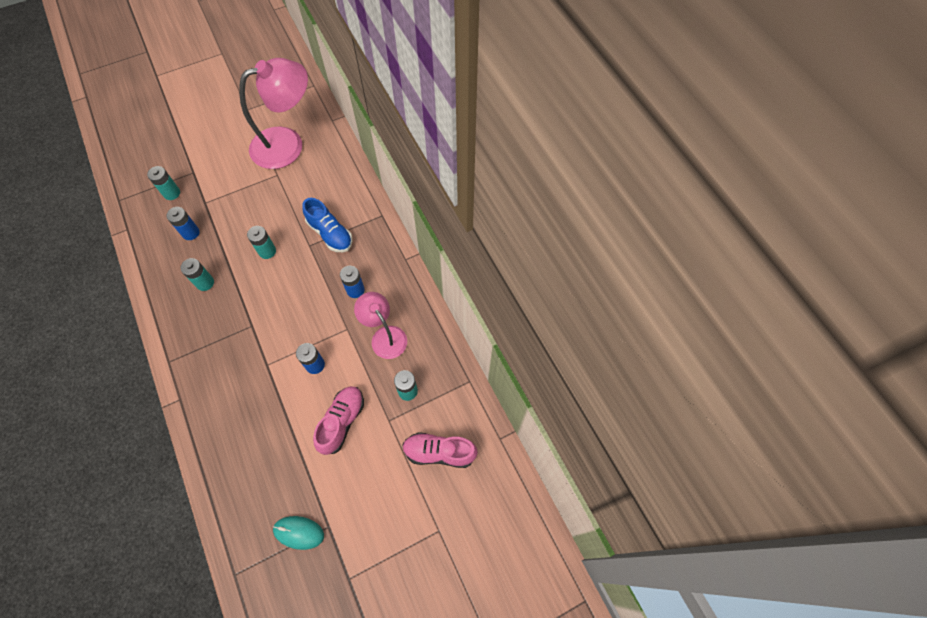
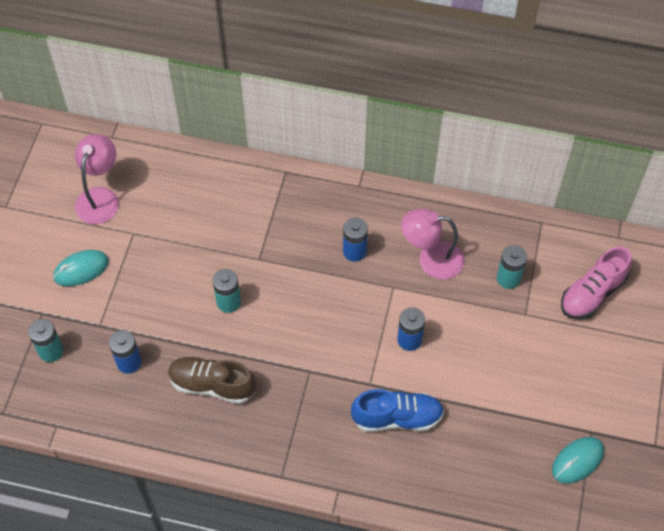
camera: 50 degrees left, 5 degrees down
(205, 283) = (212, 385): turquoise battery -> brown shoe
(234, 169) = (81, 269): none -> turquoise mouse
(287, 144) = (100, 197): pink lamp -> pink lamp, size x0.57
(330, 234) = (263, 231): blue shoe -> blue shoe (397, 418)
(342, 422) = (493, 354): pink shoe -> none

